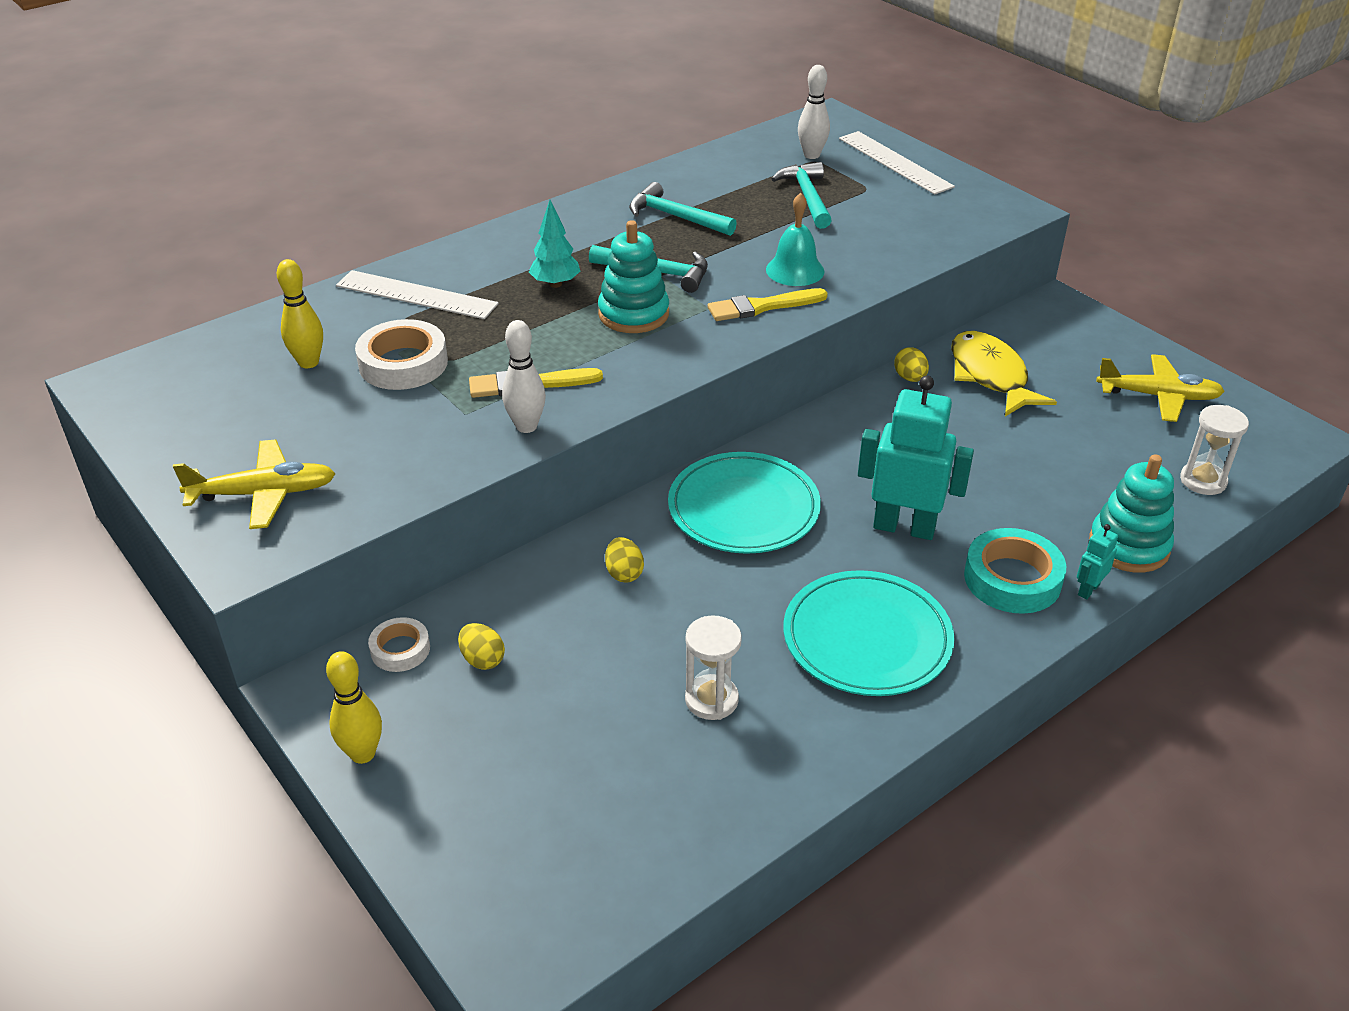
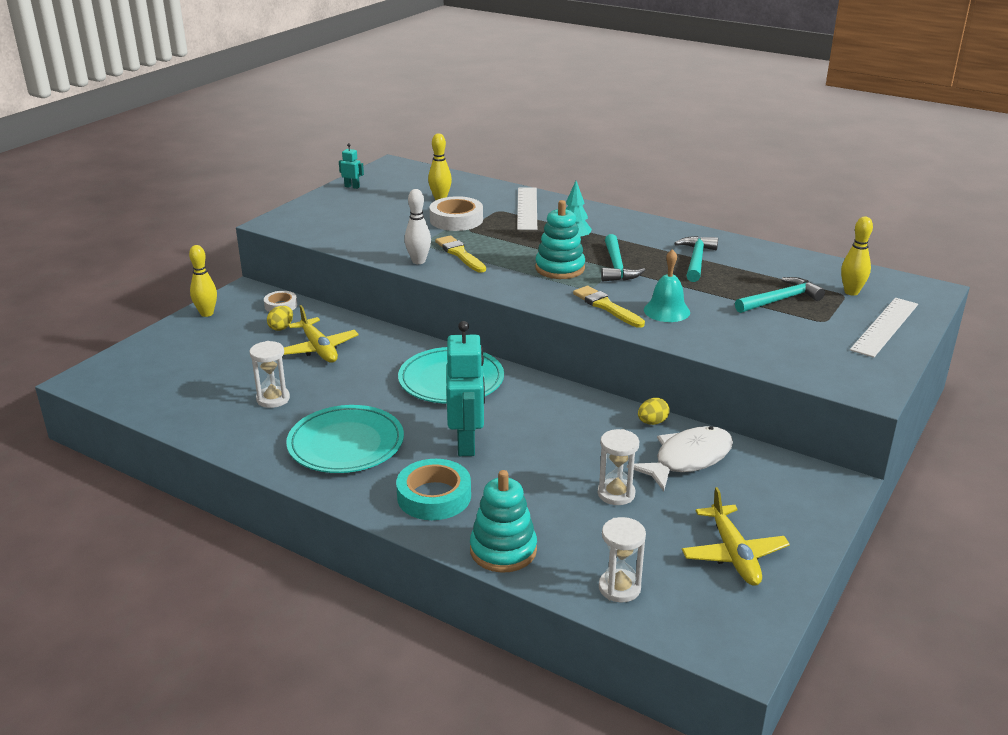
camera: 70 degrees right, 10 degrees down
(263, 494) = (325, 215): yellow plane -> yellow plane (318, 348)
(624, 573) = (368, 353): yellow egg -> none
(811, 155) = (851, 292): white bowling pin -> yellow bowling pin
(990, 376) = (688, 459): yellow fish -> white fish
(1041, 440) = (616, 494): none -> white hourglass
(1088, 589) = (439, 533): turquoise robot -> turquoise robot (352, 187)

